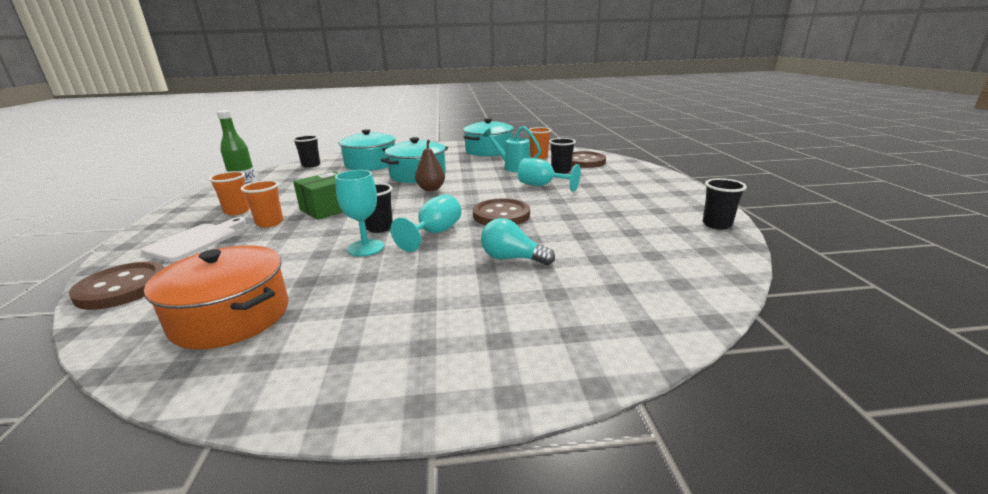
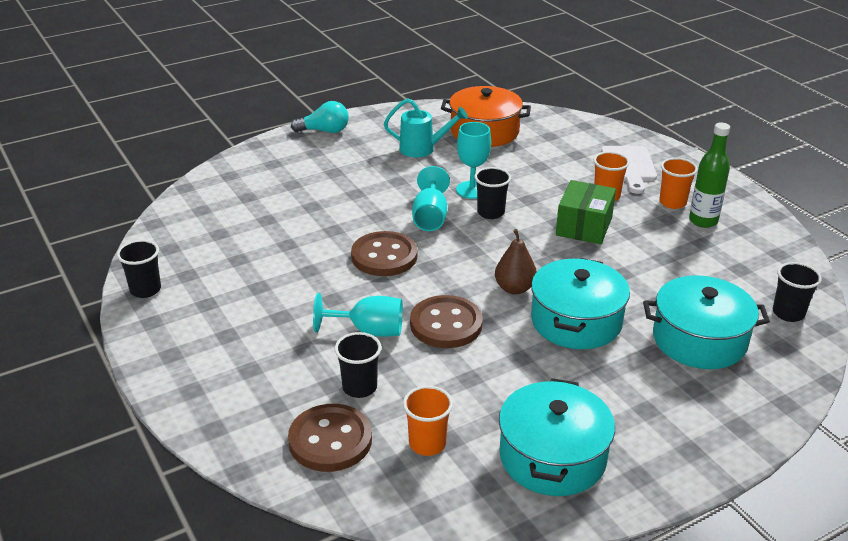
camera: 155 degrees right, 10 degrees up
(122, 288) = (590, 129): brown button -> brown button (446, 324)
(512, 258) = (339, 205): turquoise light bulb -> turquoise light bulb (324, 131)
(513, 167) = (447, 383): turquoise watering can -> turquoise watering can (422, 149)

